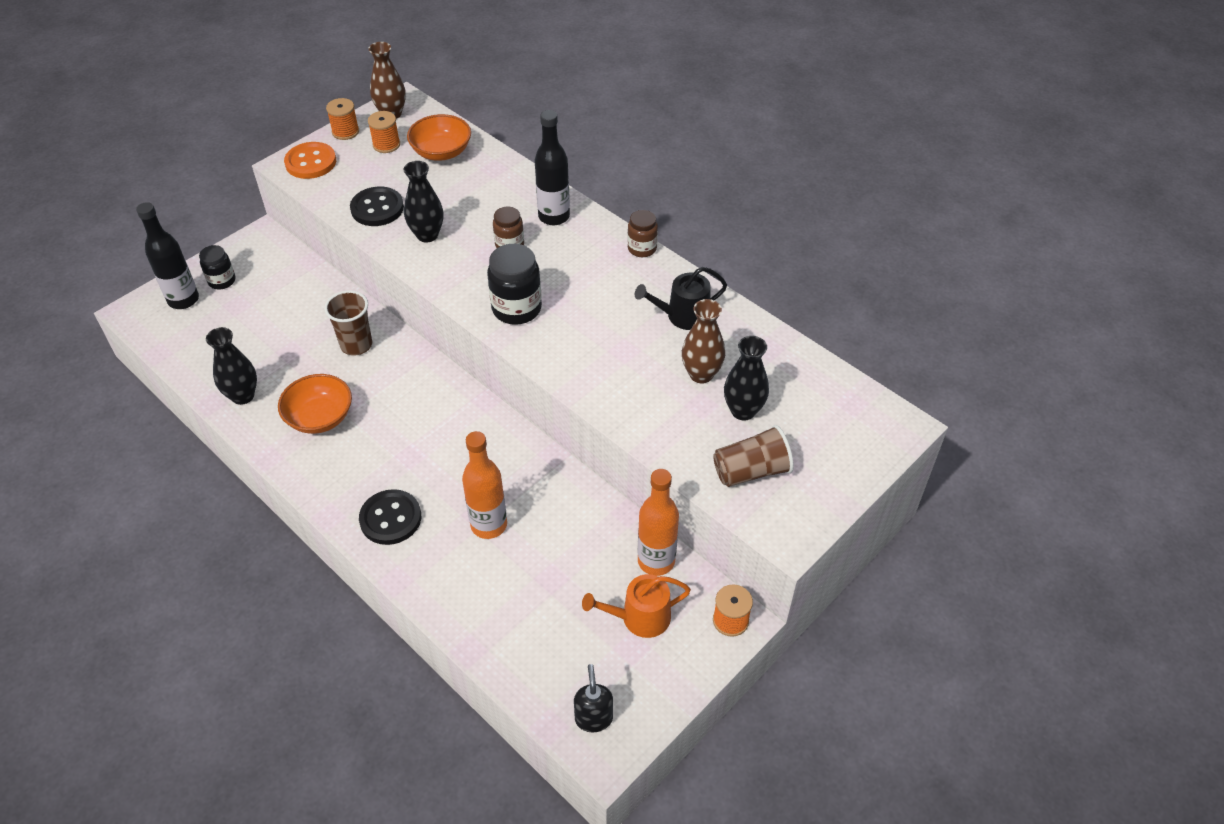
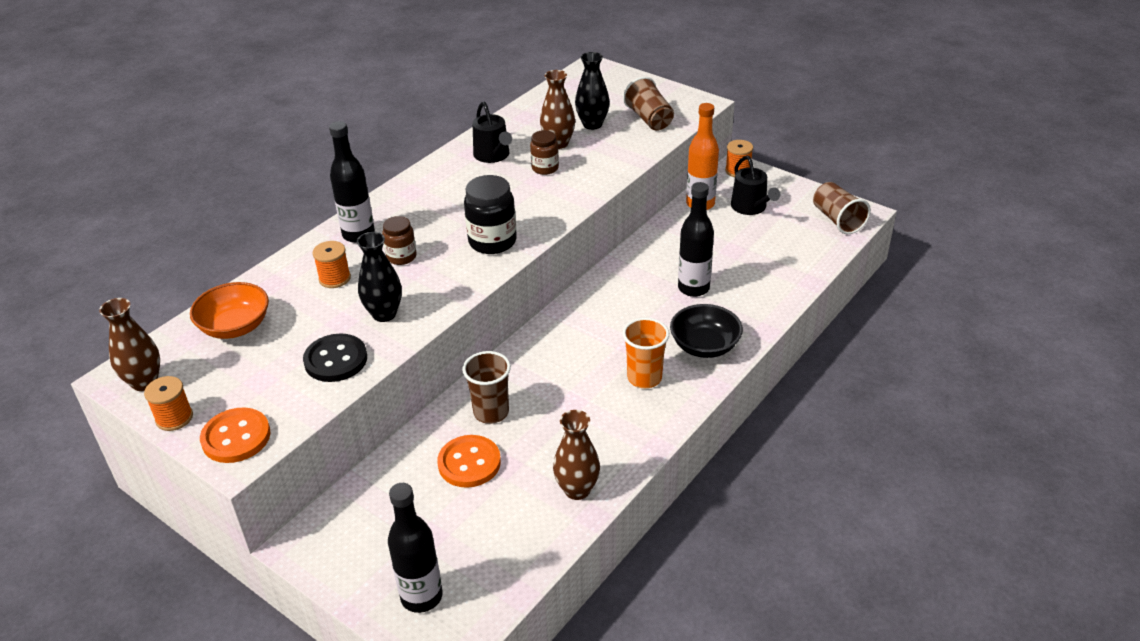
camera: 95 degrees left, 10 degrees down
(222, 281) = (385, 564): black jar -> none
(243, 396) = (577, 490): black vase -> brown vase
(302, 329) = (469, 463): none -> orange button
(320, 417) = (596, 419): orange bowl -> none
(361, 460) = (644, 378): none -> orange cup
(386, 144) = (211, 375): orange spool -> orange spool (334, 278)
(390, 518) = (704, 346): black button -> black bowl
(489, 525) = (693, 288): orange bottle -> black bottle
(593, 718) = (837, 220): black soap dispenser -> brown cup
(640, 617) = (751, 207): orange watering can -> black watering can
(642, 248) = (407, 181): brown jar -> brown jar (545, 168)

